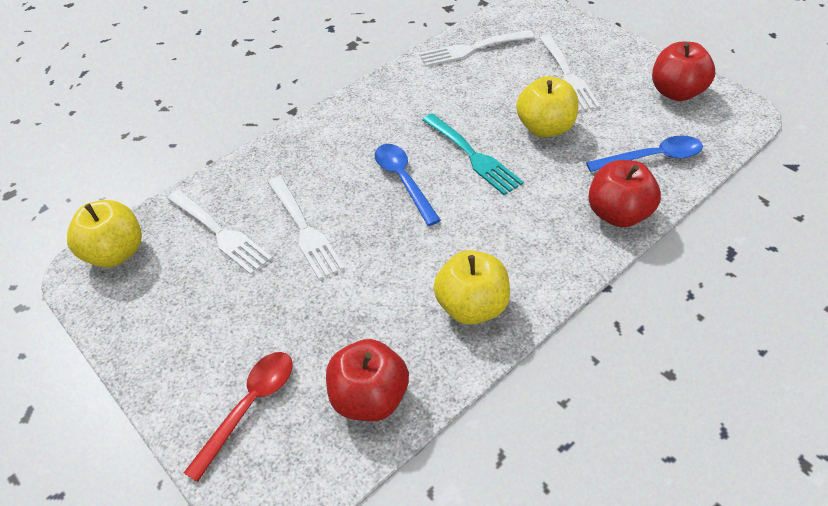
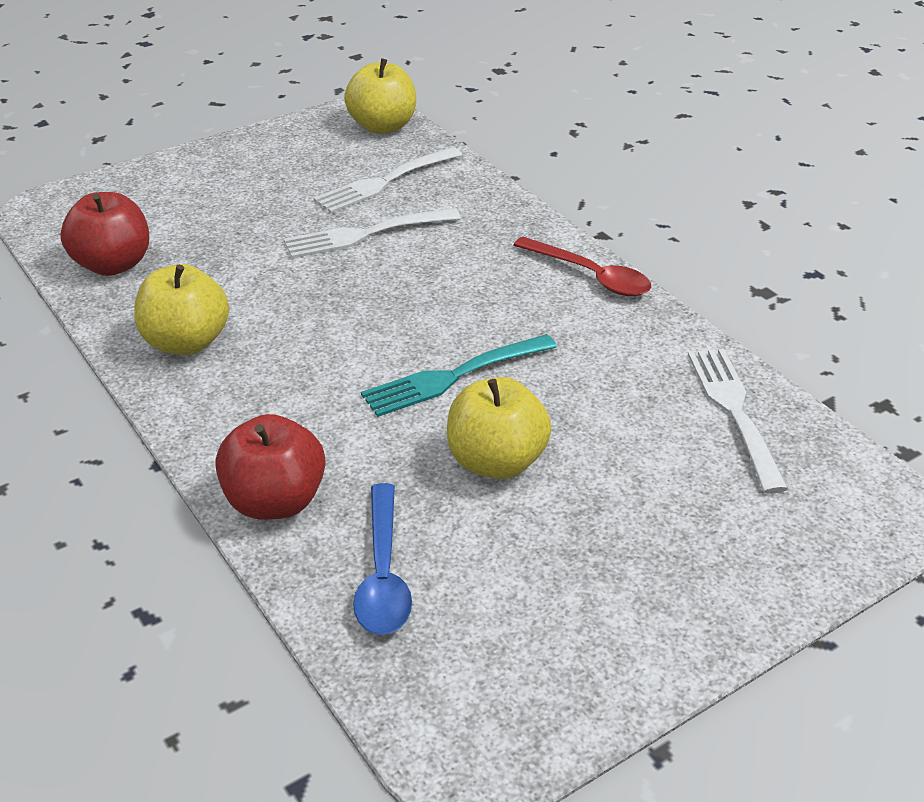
camera: 95 degrees right, 10 degrees down
(250, 407) = (149, 200): red spoon -> red spoon (590, 276)
(403, 181) = (423, 311): blue spoon -> none
(567, 75) = (638, 517): white fork -> none
(676, 92) = (557, 664): red apple -> none

